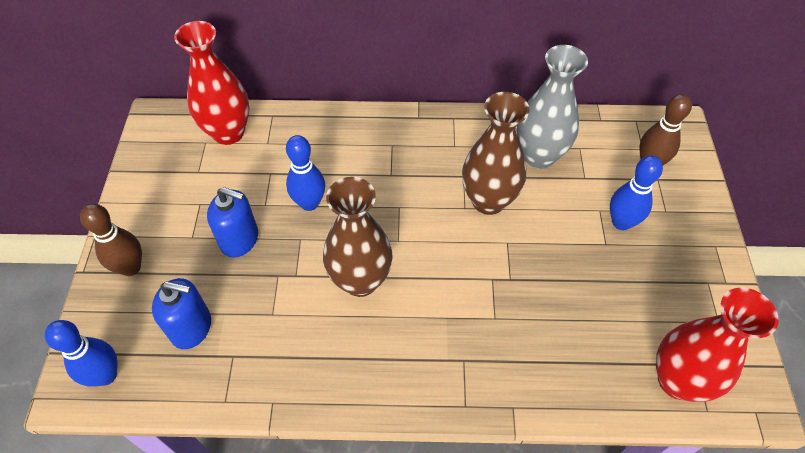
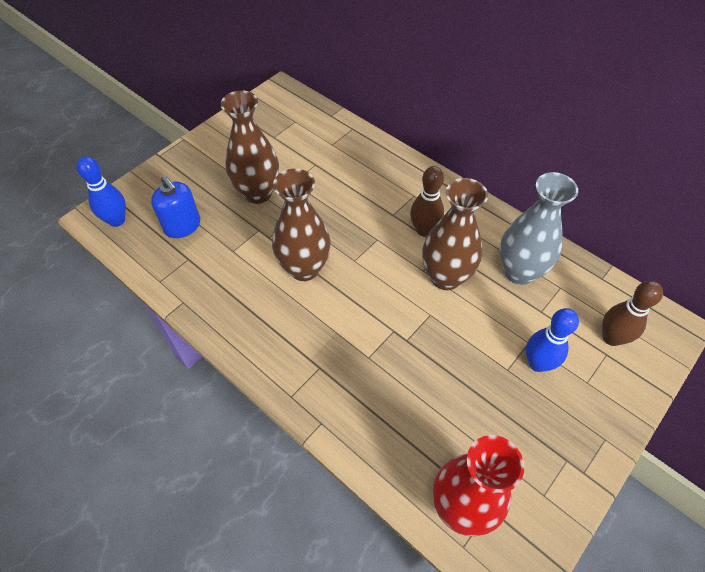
camera: 40 degrees right, 0 degrees up
(131, 267) = (184, 169): brown bowling pin -> brown bowling pin (424, 230)
(228, 133) = (314, 123): red vase -> none
(239, 239) = (258, 193): blue soap dispenser -> brown vase
(309, 203) = (321, 198): blue bowling pin -> none

